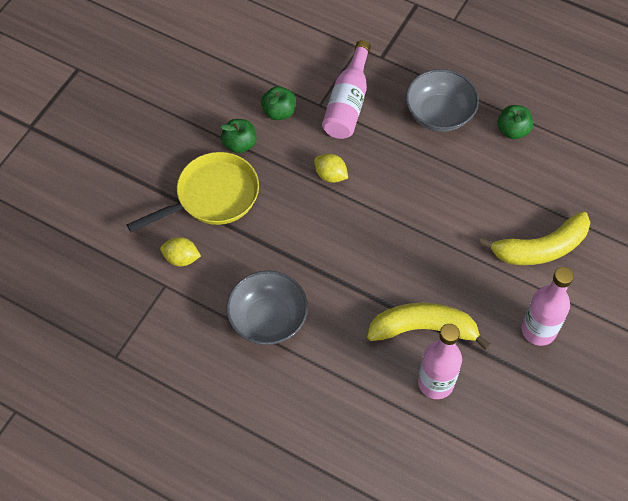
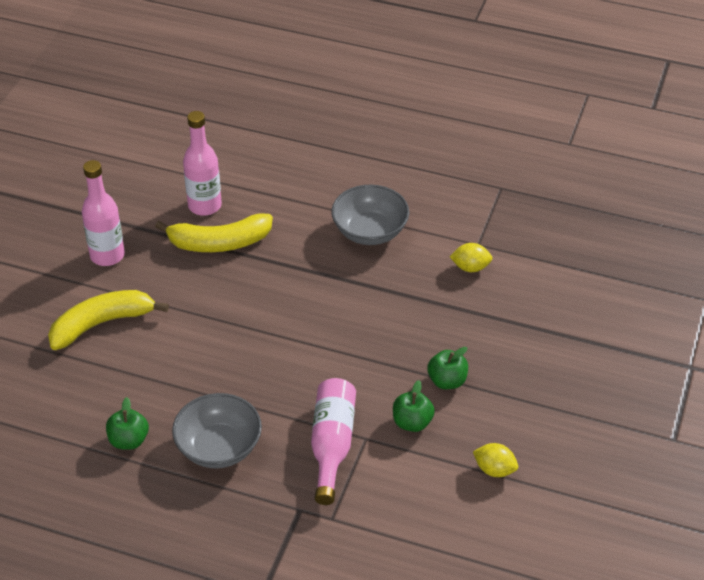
camera: 170 degrees right, 15 degrees down
(212, 196) = (459, 325): yellow pan -> none
(330, 175) = (336, 363): yellow lemon -> yellow lemon (494, 470)

